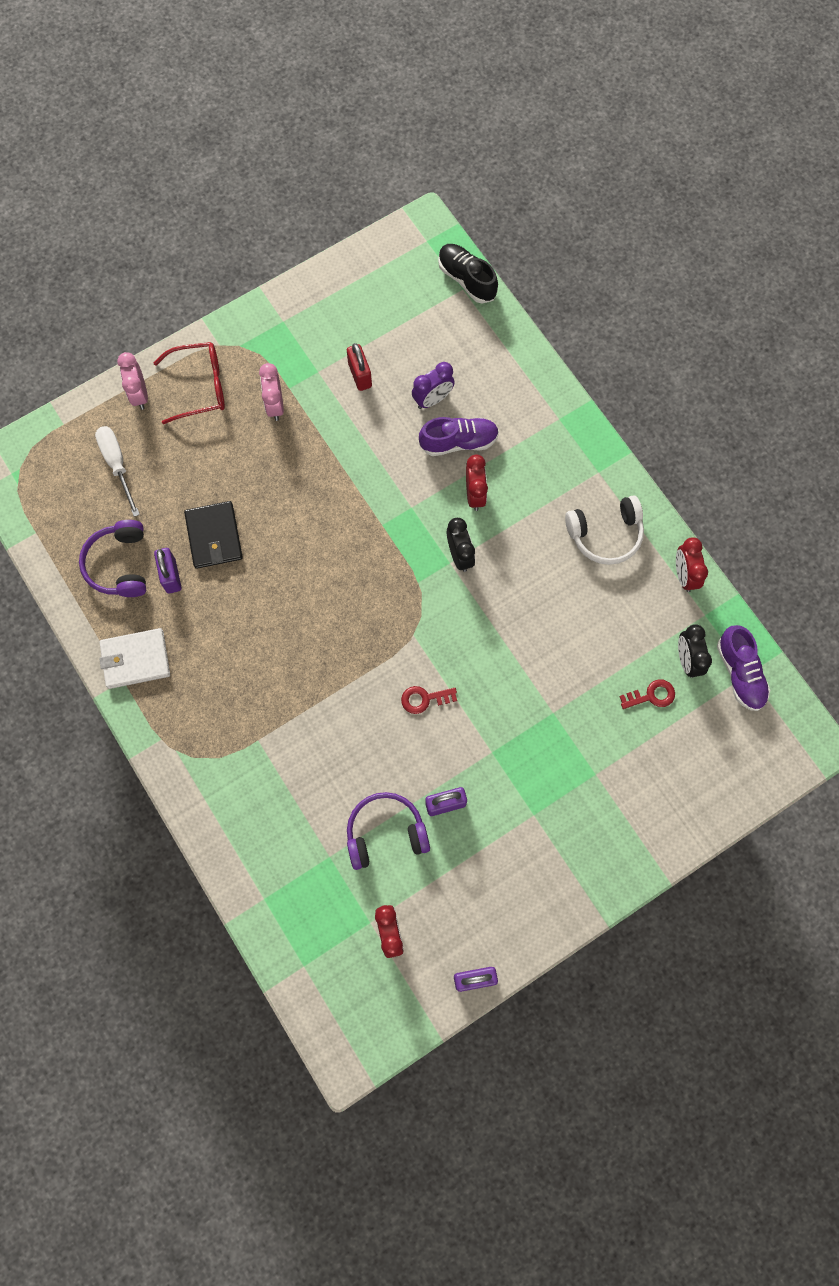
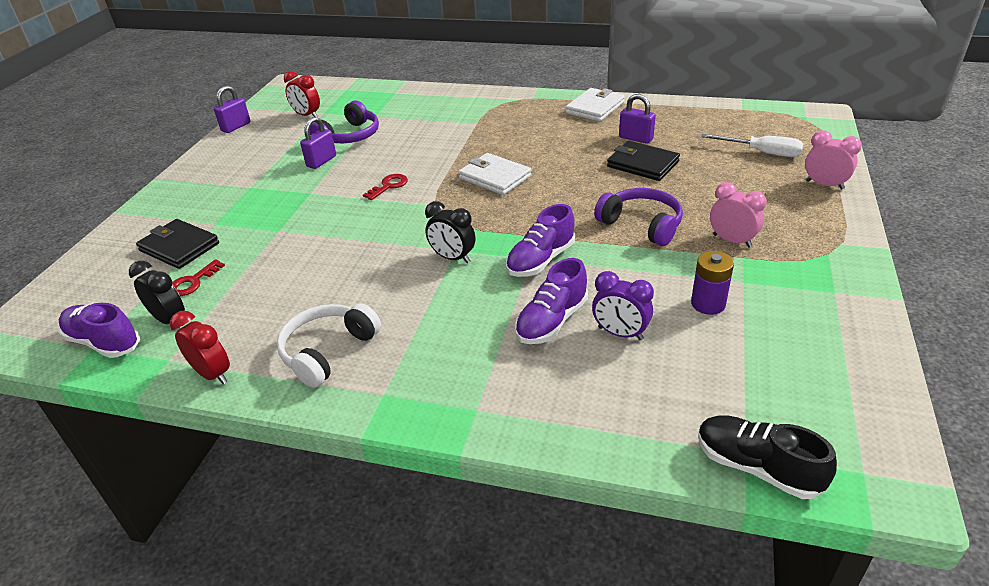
camera: 140 degrees right, 35 degrees down
(119, 564) = (673, 125): purple headphones -> purple headphones (641, 224)
(200, 387) = (800, 214): red glasses -> none
(335, 629) = (495, 177): none -> white wallet
(360, 375) = (708, 304): red padlock -> purple battery
(408, 499) = (541, 260): none -> purple shoe
(432, 399) = (620, 333): purple clock -> purple clock turned 75 degrees counterclockwise
(466, 279) = (757, 467): black shoe -> black shoe turned 150 degrees counterclockwise
(475, 494) = (488, 298): red clock -> none
(640, 760) = (179, 247): none -> black wallet

